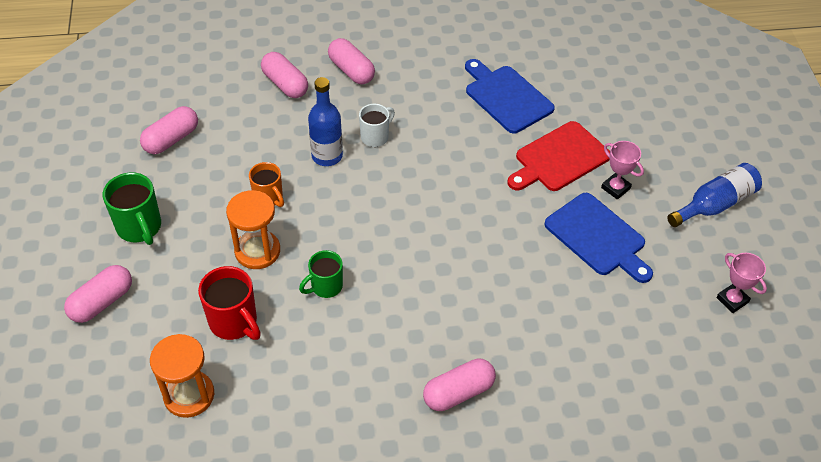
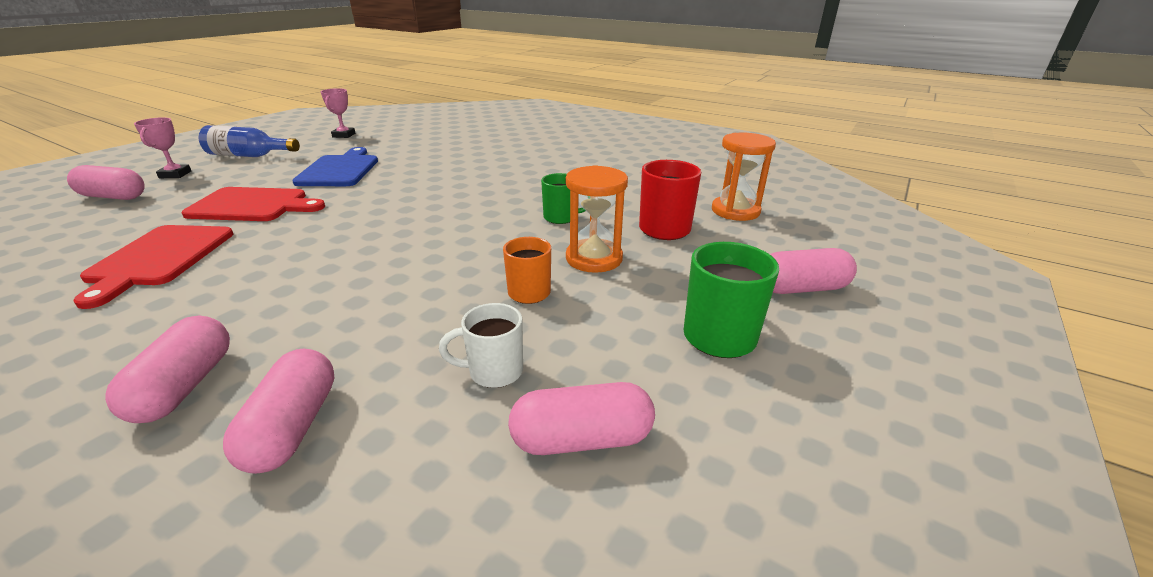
camera: 140 degrees left, 20 degrees down
(327, 156) = (411, 298): blue bottle -> none
(375, 137) = (333, 290): white mug -> white mug (494, 372)
(458, 392) = (543, 159): pink capsule -> pink capsule (113, 197)
(506, 97) = (159, 258): blue cutting board -> red cutting board
(615, 188) = (270, 180): pink trophy -> pink trophy (175, 174)

